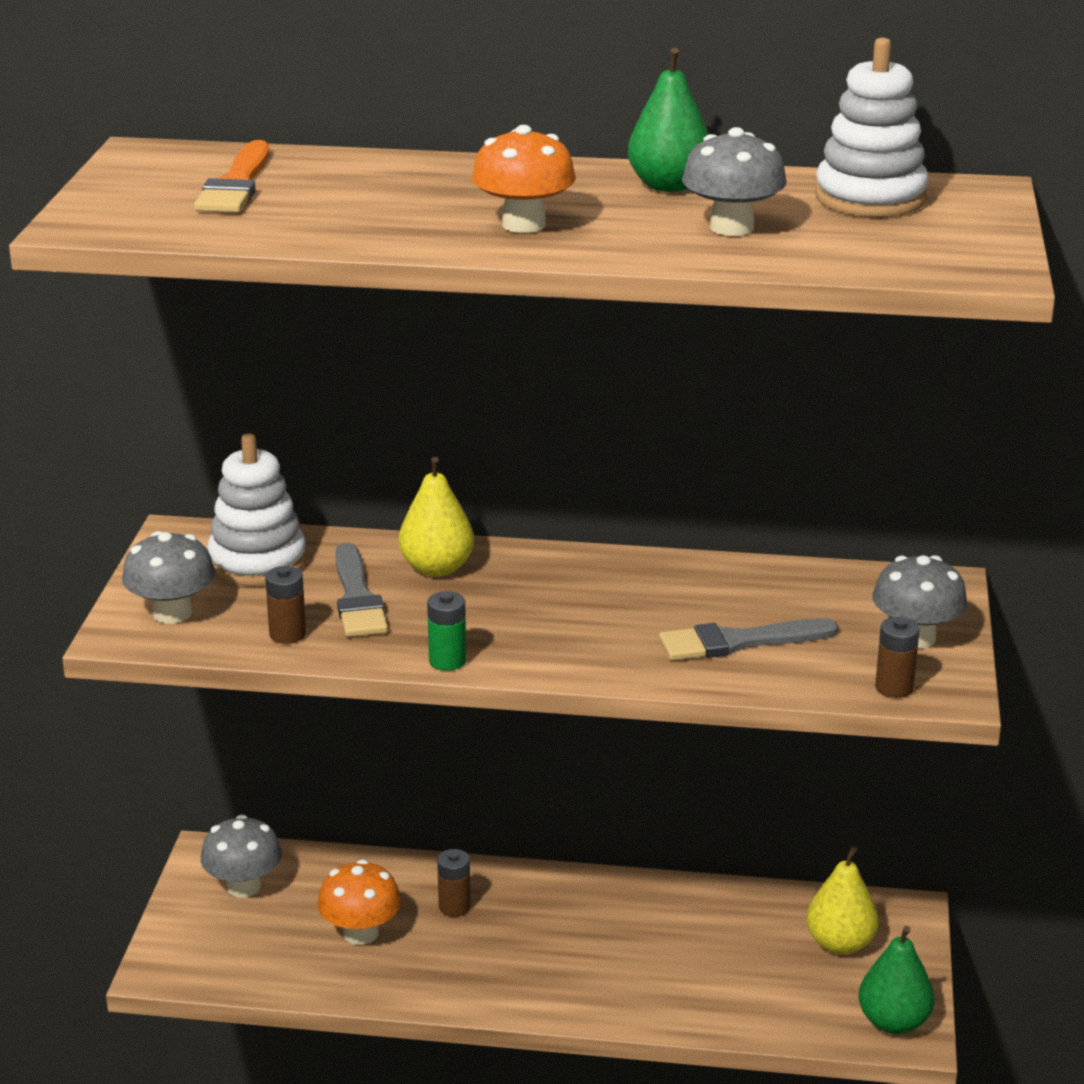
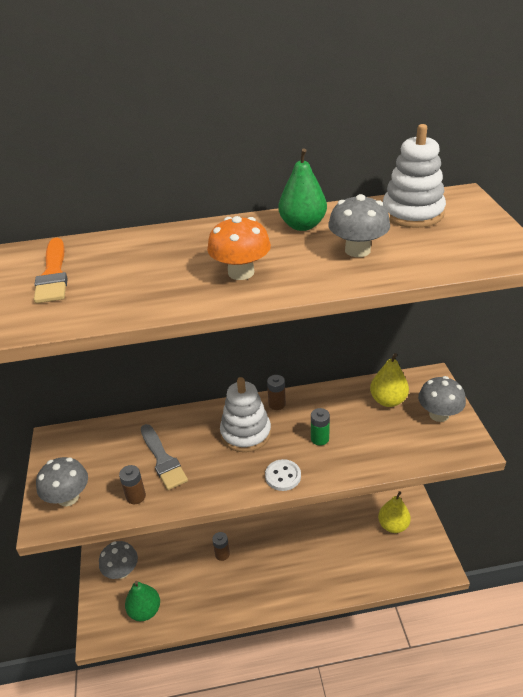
camera: 15 degrees left, 10 degrees up
(257, 562) = (102, 447): white stacking toy -> white stacking toy (246, 433)
(361, 933) = (185, 583): orange mushroom -> none
(437, 568) = (195, 428): yellow pear -> yellow pear (388, 400)
(447, 661) = (226, 493): green battery -> green battery (320, 438)
(561, 660) = (283, 476): none -> white button
(739, 642) = (361, 439): grey brush -> none
(893, 1022) = (433, 563): green pear -> green pear (145, 610)
(894, 688) = (447, 451): brown battery -> brown battery (277, 404)

